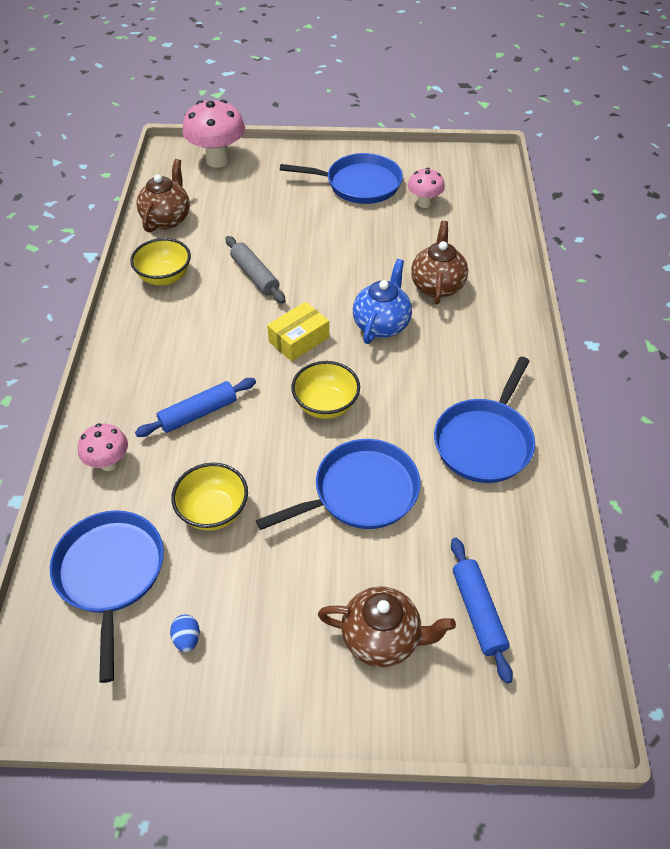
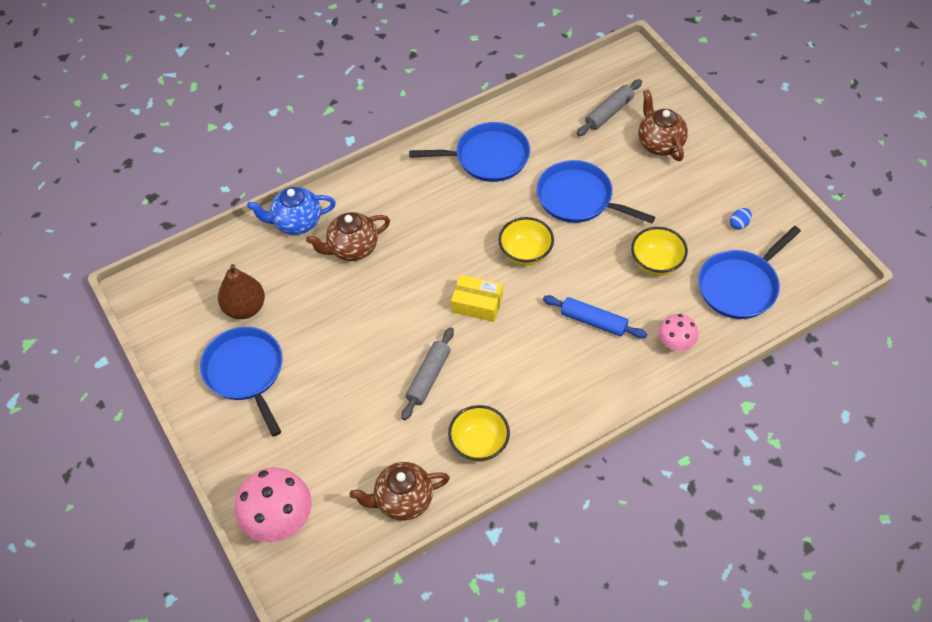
camera: 120 degrees left, 5 degrees up
(381, 325) = (422, 261): blue teapot -> blue teapot (296, 222)
(424, 203) = (245, 308): pink mushroom -> brown pear
(478, 612) = (609, 112): blue rolling pin -> grey rolling pin

